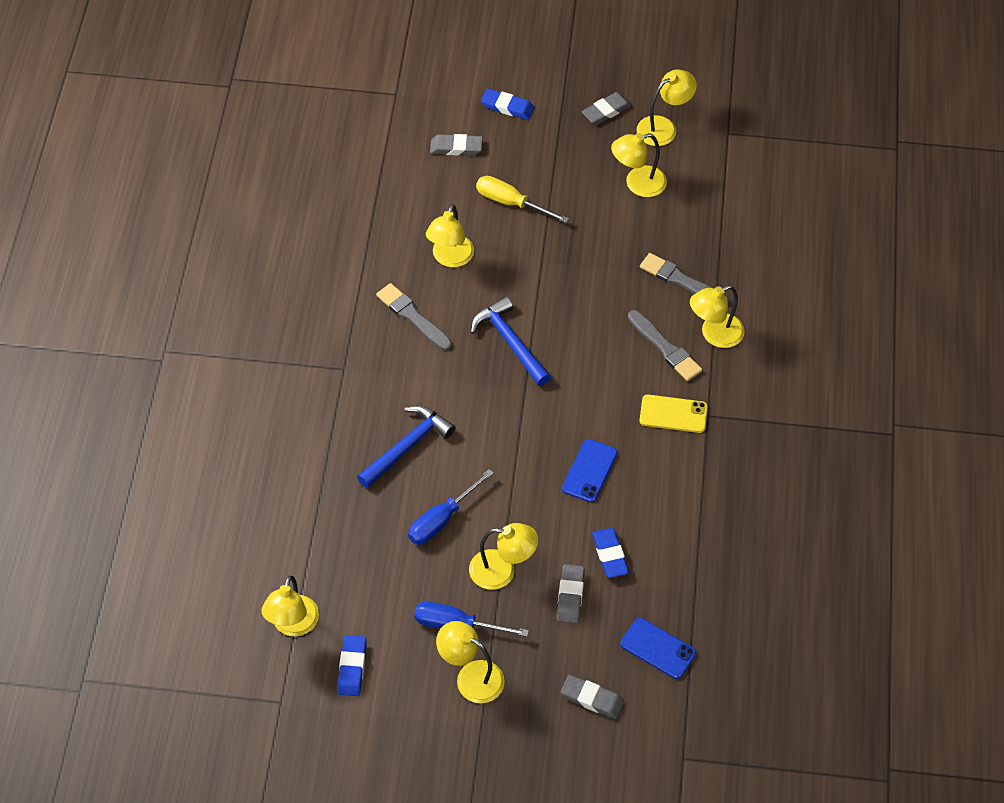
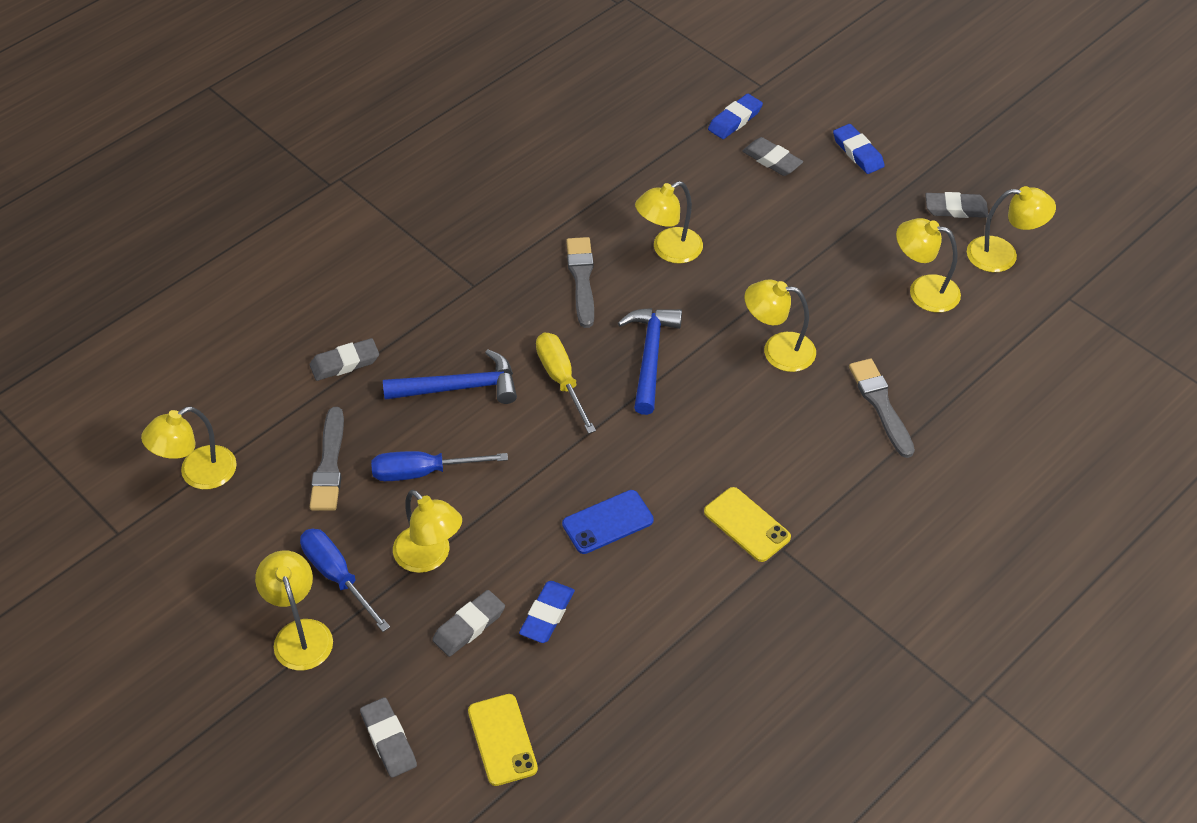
camera: 40 degrees right, 5 degrees down
(312, 482) = (345, 363): none -> grey eraser
(352, 667) = (207, 547): blue eraser -> blue eraser (735, 120)
(511, 203) = (776, 236): yellow screwdriver -> yellow screwdriver (561, 380)
(658, 648) = (502, 740): blue phone -> yellow phone
(665, 348) = (801, 457): grey brush -> grey brush (329, 464)
(714, 334) = (866, 477): yellow lamp -> yellow lamp (778, 350)

